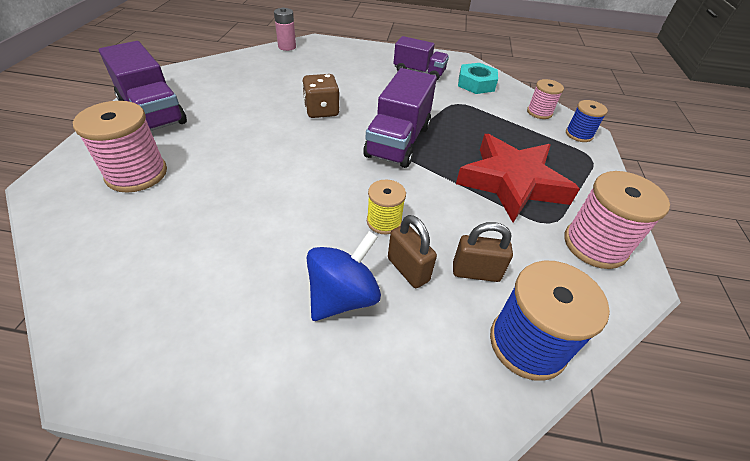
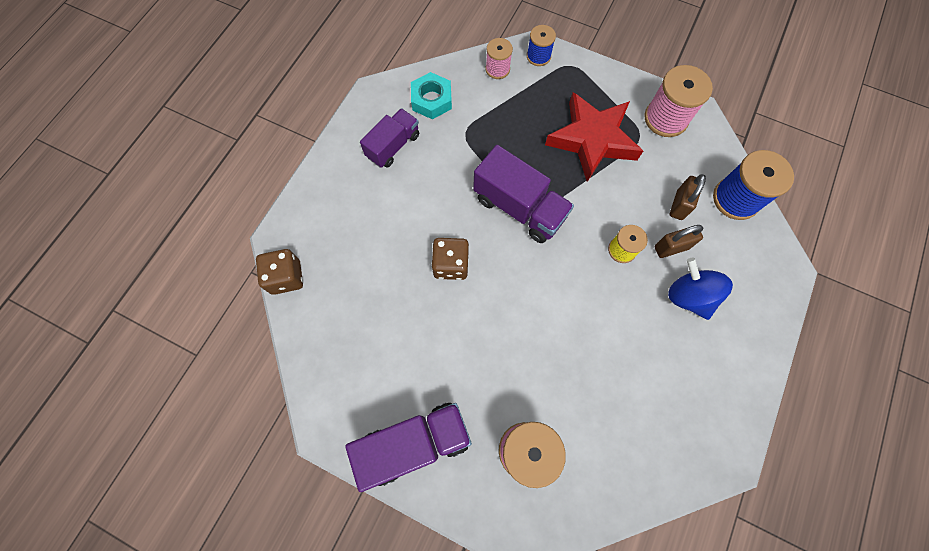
camera: 70 degrees left, 25 degrees up
(287, 47) = (286, 277): pink battery -> brown dice

